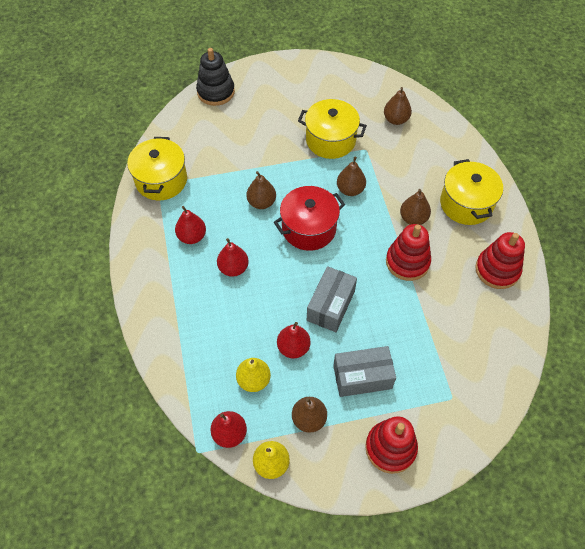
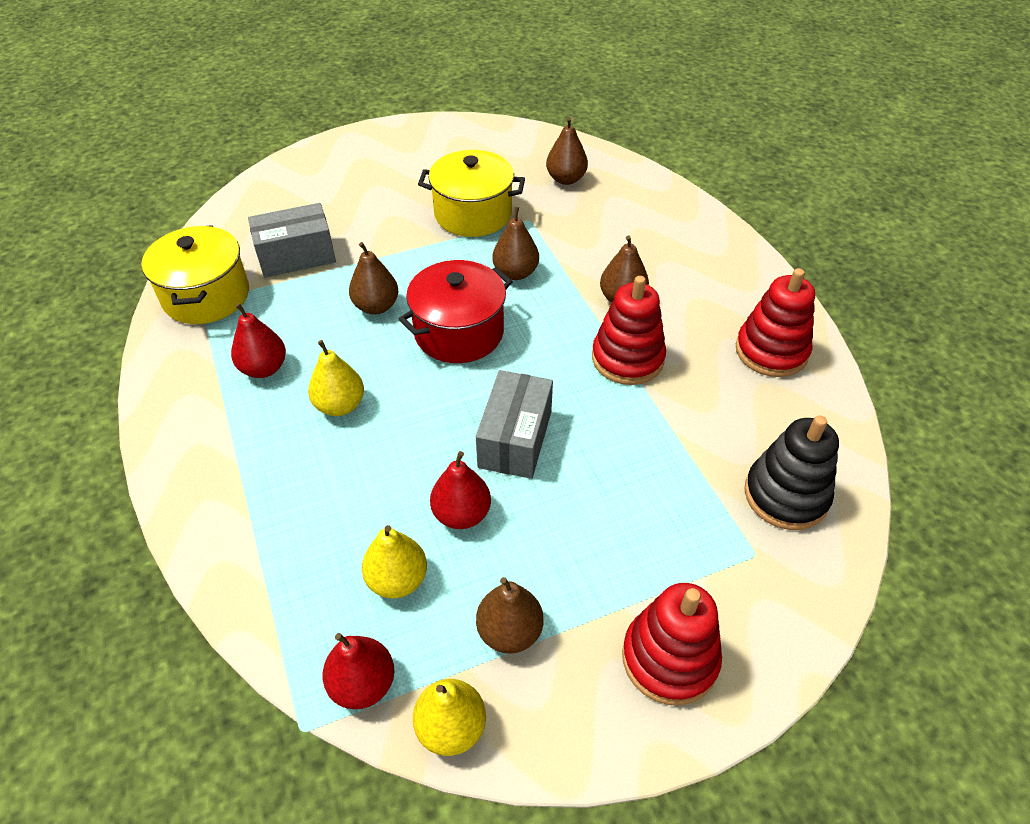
camera: 10 degrees left, 10 degrees down
(216, 92) = (287, 174): black stacking toy -> black stacking toy (786, 495)
(233, 268) = (340, 405): red pear -> yellow pear
(362, 377) = (592, 544): grey box -> grey box (296, 256)
(466, 204) = (698, 270): yellow pot -> none

